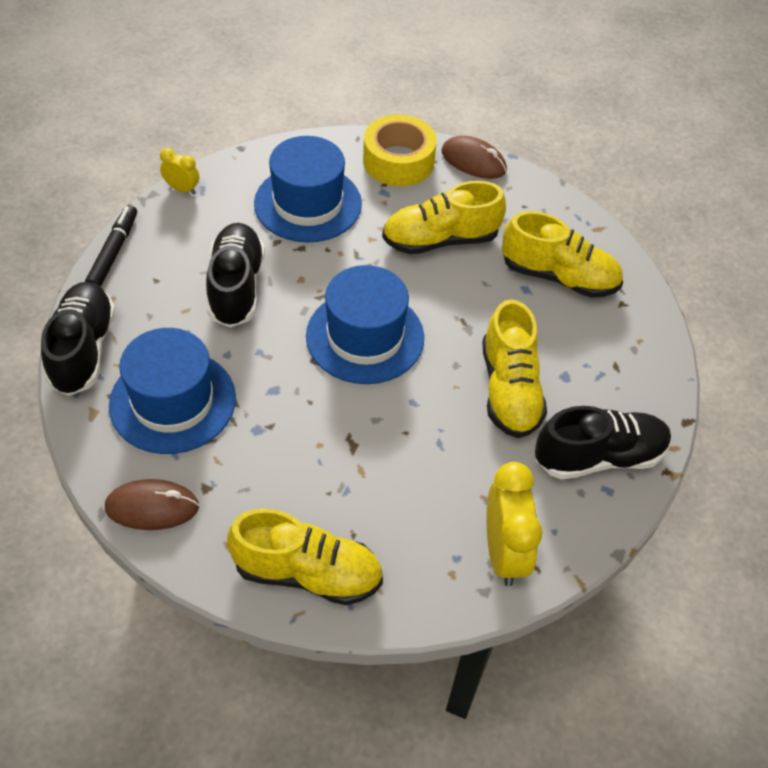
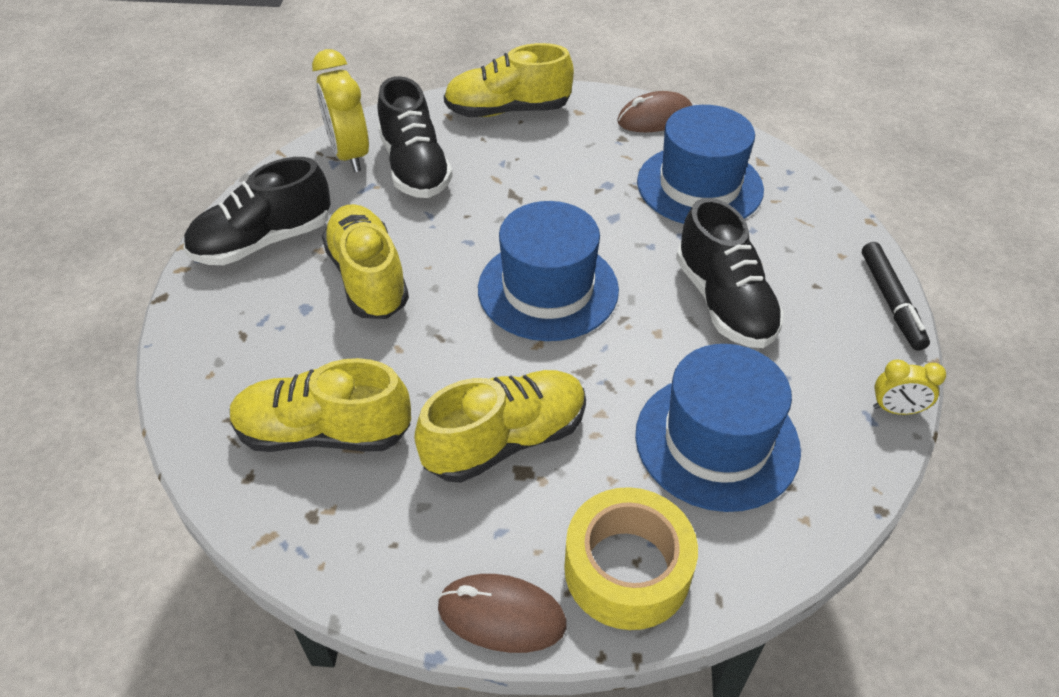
camera: 165 degrees right, 5 degrees down
(83, 349) = (819, 203): black shoe -> black shoe (415, 168)

